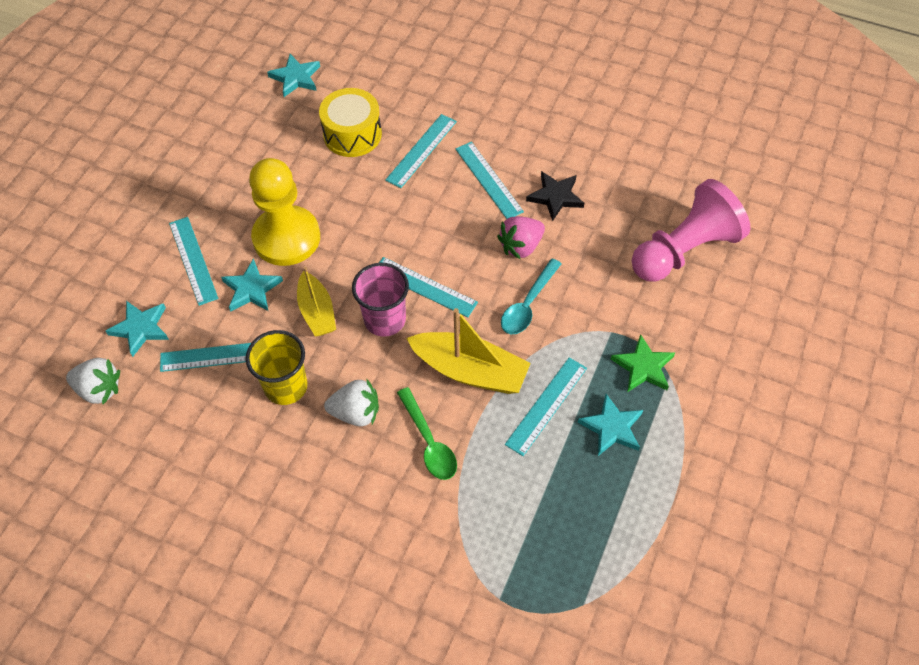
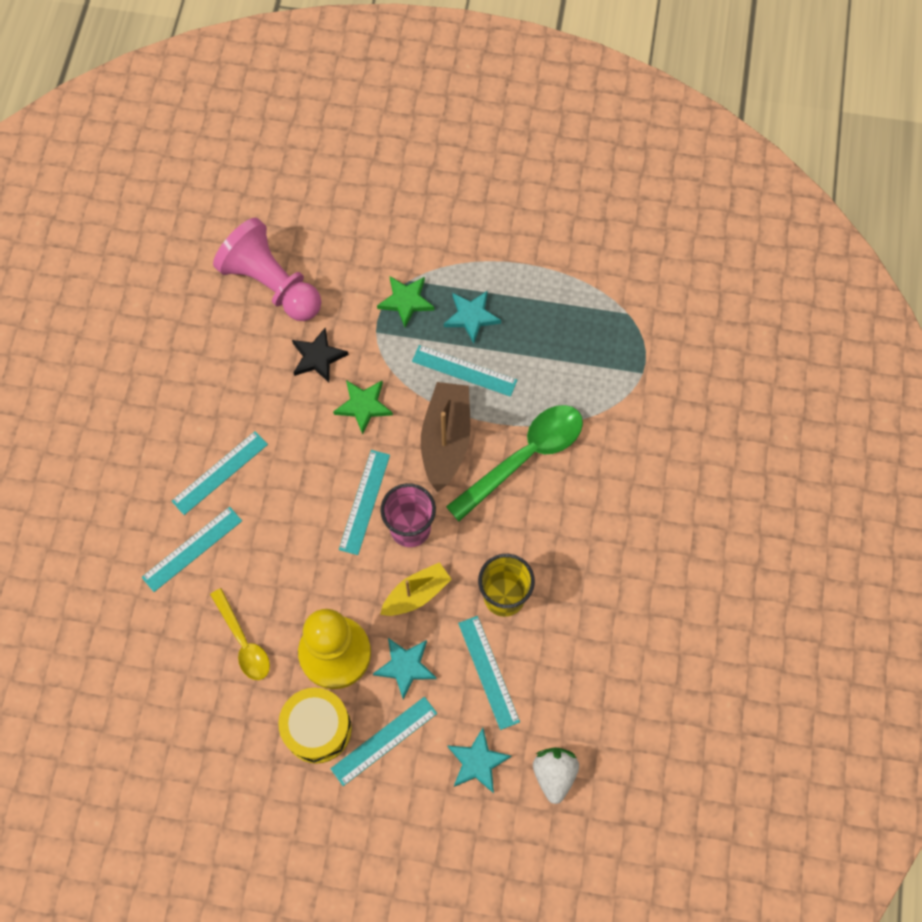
camera: 105 degrees left, 10 degrees up
(296, 78) = (104, 719): turquoise star -> none
(323, 174) = (243, 642): none -> yellow spoon
(352, 134) = (181, 628): yellow drum -> yellow drum (317, 729)
(356, 413) = (513, 526): white strawberry -> none
(421, 150) = (192, 548): turquoise ruler -> turquoise ruler turned 60 degrees counterclockwise
(429, 442) = (525, 457): green spoon -> green spoon, size x1.66
(470, 371) = (446, 440): yellow boat -> brown boat
(521, 246) = (297, 425): pink strawberry -> none
(527, 305) = (363, 406): turquoise spoon -> green star
(555, 197) = (230, 405): black star -> black star (318, 357)

